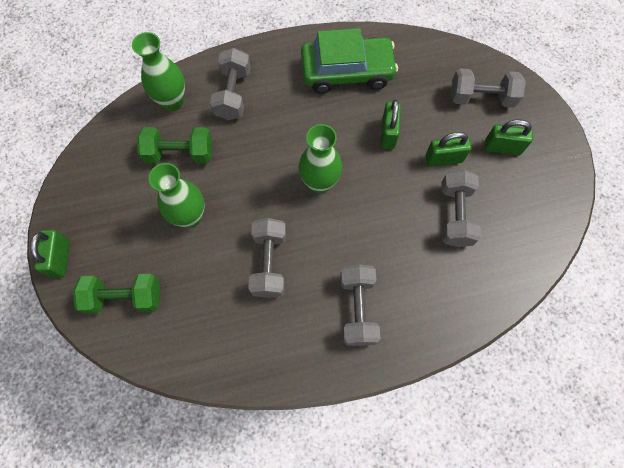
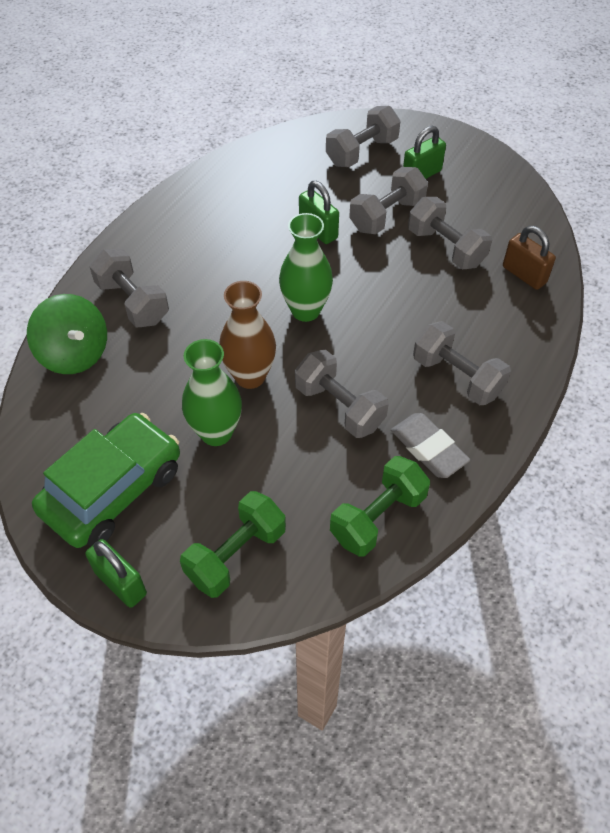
camera: 45 degrees left, 15 degrees down
(172, 102) = (74, 353): green vase -> green spinning top
(180, 154) = (139, 390): green dumbbell -> green dumbbell (378, 517)
(243, 198) = (250, 376): none -> brown vase
(288, 337) = (428, 448): none -> grey eraser
(347, 71) = (223, 210): green car -> green car (113, 489)
(443, 159) = (387, 215): green padlock -> grey dumbbell
(484, 280) = (524, 275): none -> brown padlock

